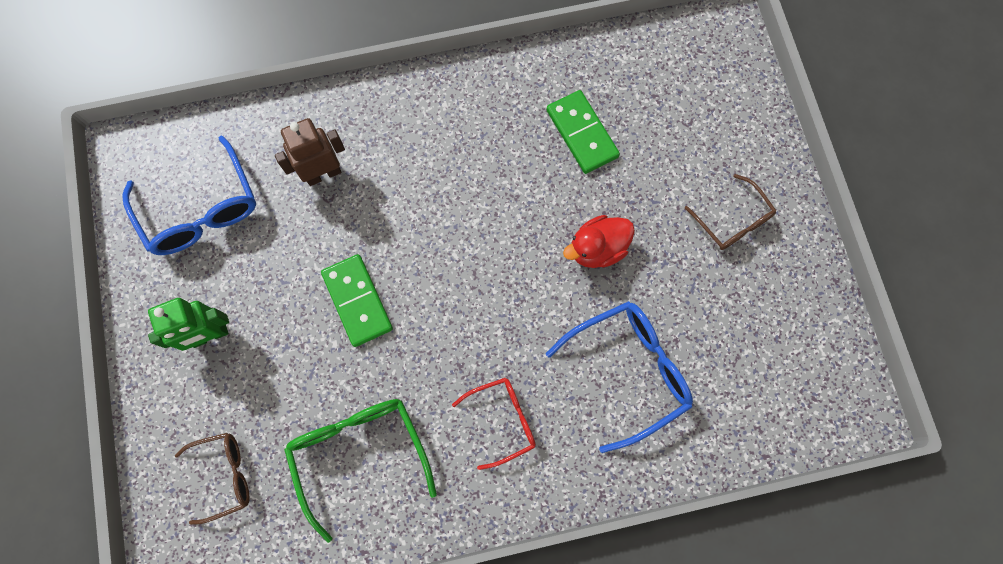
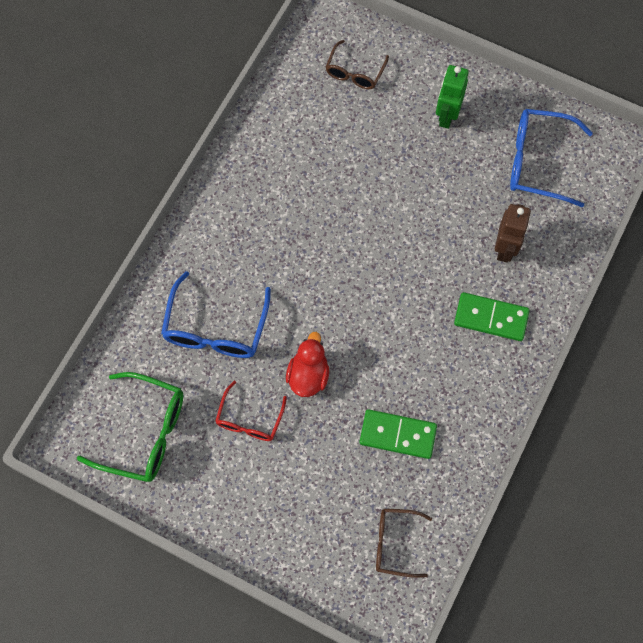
camera: 130 degrees right, 5 degrees down
(357, 301) = (398, 208): green domino -> green domino (491, 318)
(360, 455) = (303, 146): green glasses -> green glasses (144, 432)
(502, 420) = (253, 234): red glasses -> red glasses (249, 419)
(732, 220) = (250, 480): brown glasses -> brown glasses (395, 543)

